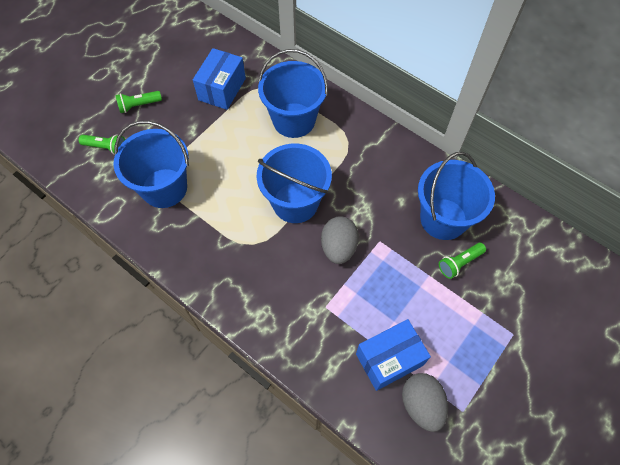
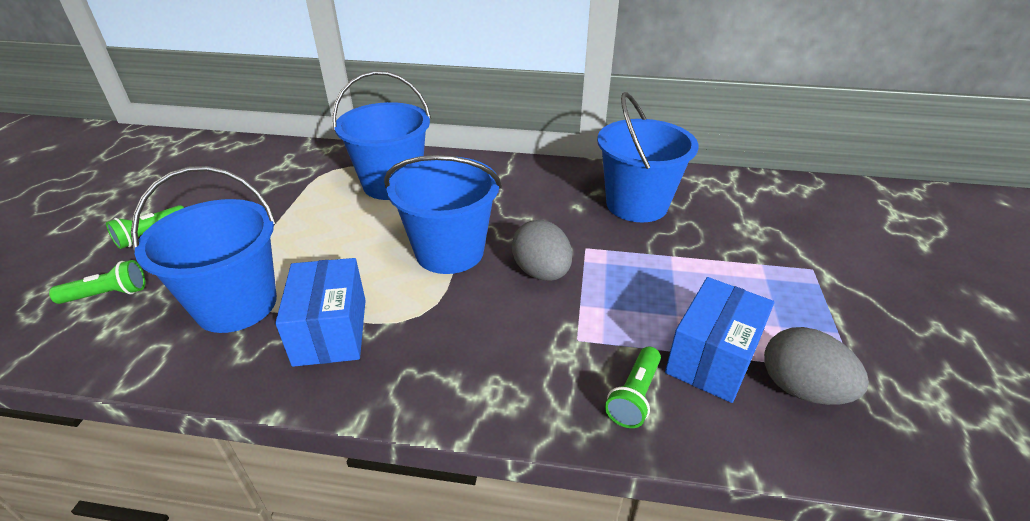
camera: 30 degrees left, 25 degrees down
(222, 89) = (276, 186): blue box -> blue box (331, 331)
(459, 263) = (691, 233): green flashlight -> green flashlight (634, 396)

